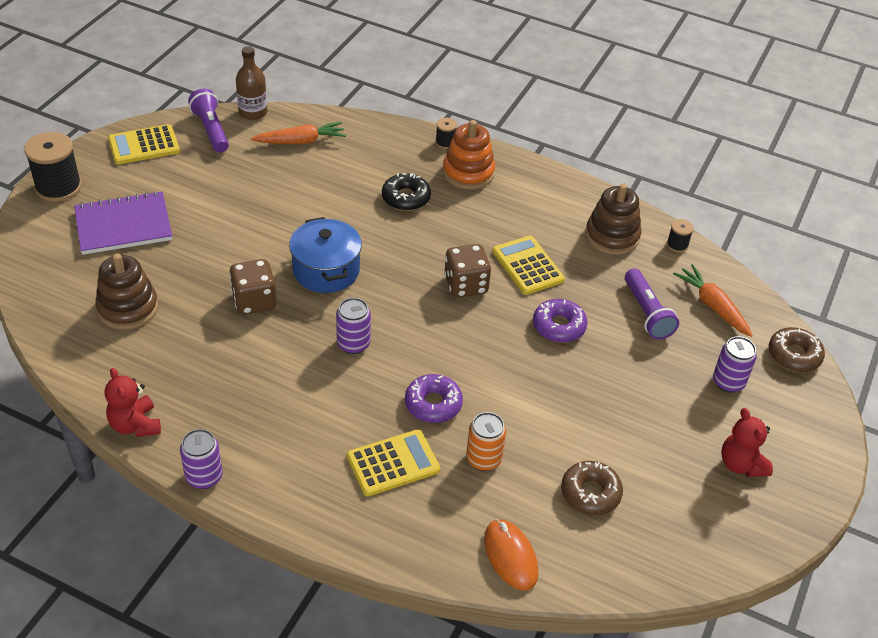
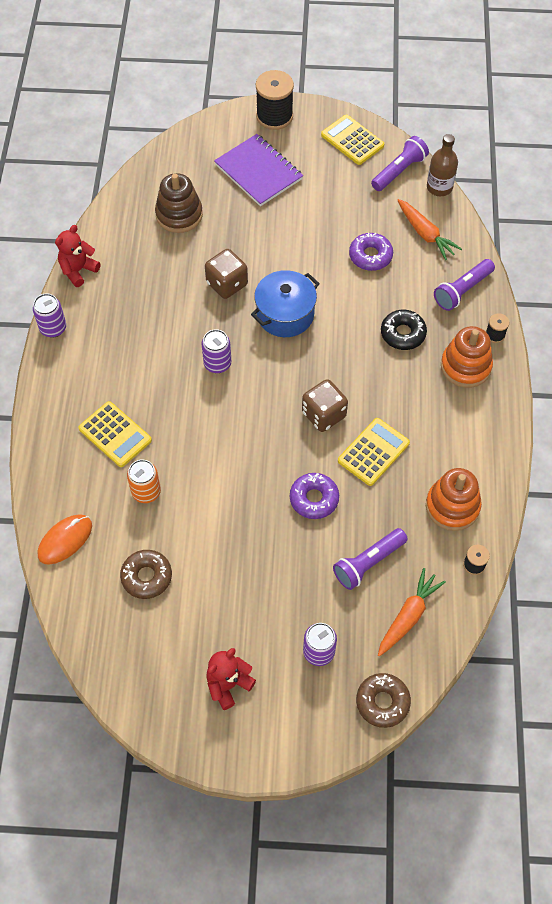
camera: 70 degrees right, 15 degrees up
(383, 143) = (462, 291): none -> purple flashlight
(433, 404) = (184, 439): purple donut -> purple donut (370, 256)
(612, 236) = (452, 506): brown stacking toy -> orange stacking toy

